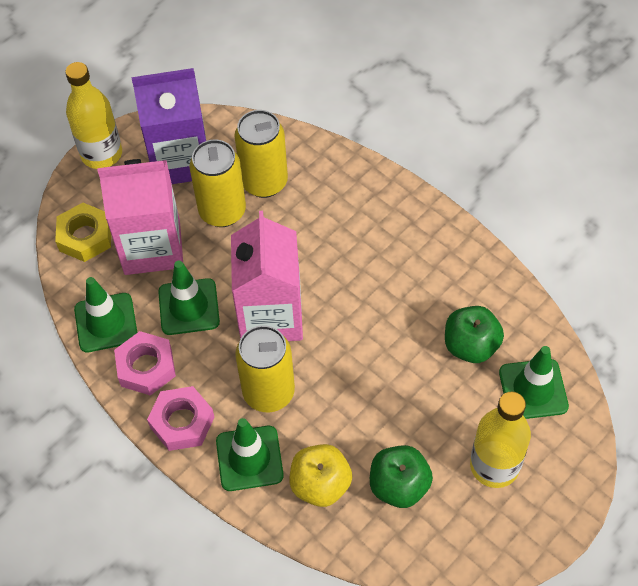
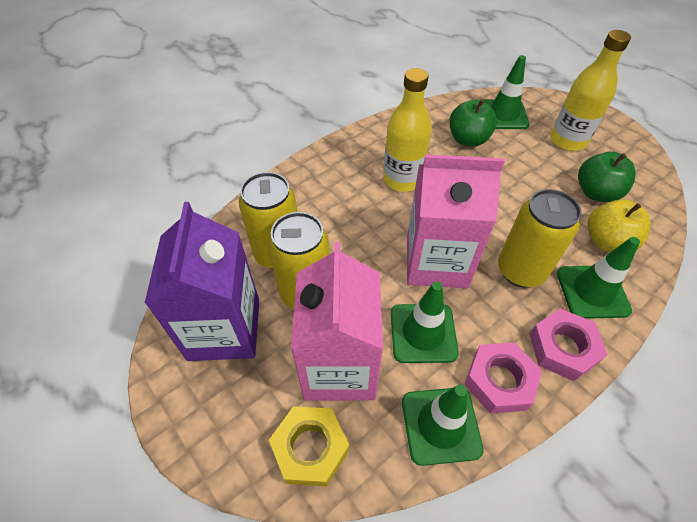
camera: 85 degrees left, 5 degrees down
(101, 154) = (183, 422): yellow bottle -> yellow bottle (402, 180)

